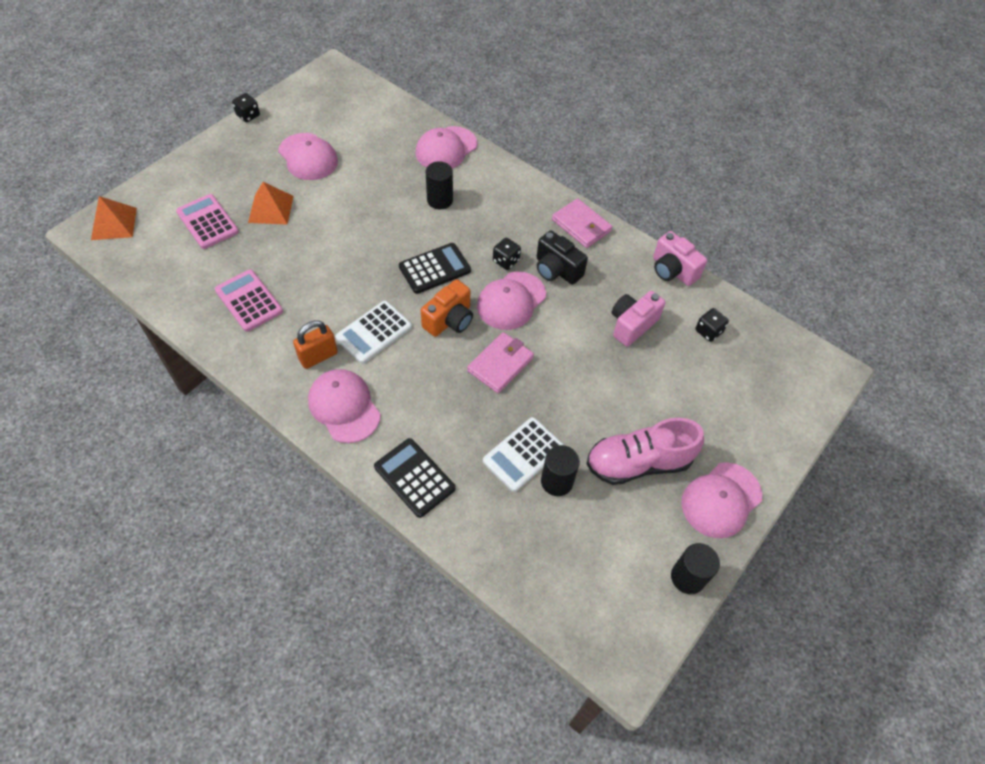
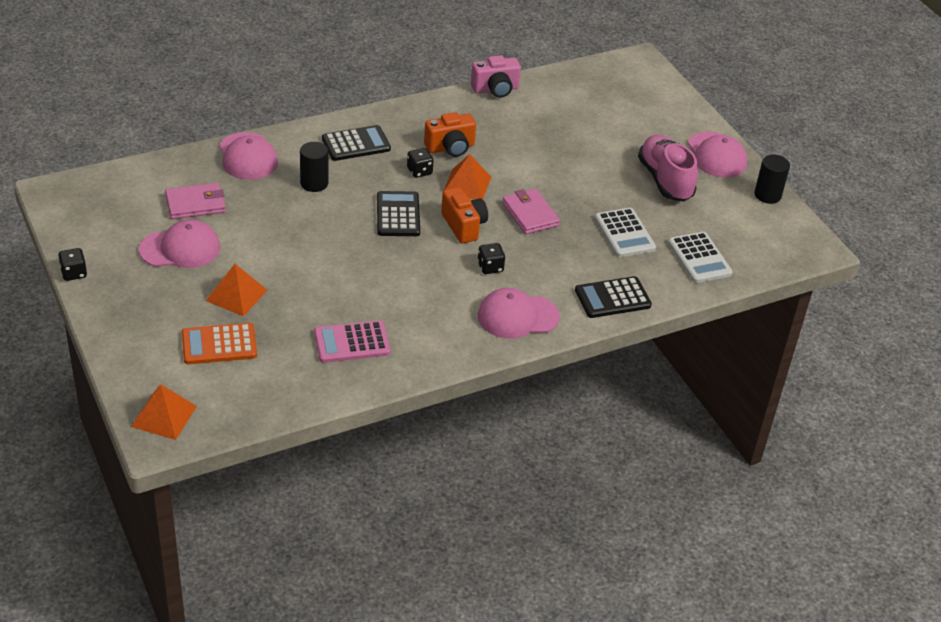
camera: 65 degrees left, 15 degrees down
(207, 222) = (219, 344): pink calculator -> orange calculator
(318, 356) = (451, 316): orange padlock -> none
(374, 332) = (447, 274): white calculator -> white calculator (699, 258)
(511, 301) = (467, 184): pink cap -> orange pyramid
(512, 205) = (356, 144): none -> black calculator
(556, 270) = (450, 148): black camera -> orange camera
(556, 481) = (658, 225): black cylinder -> none
(581, 225) = (410, 115): pink wallet -> pink wallet (195, 204)
(632, 325) = (536, 132): pink camera -> none
(638, 463) = (665, 180): pink shoe -> pink shoe turned 150 degrees clockwise
(708, 331) = (568, 98): black dice -> black dice (490, 267)

